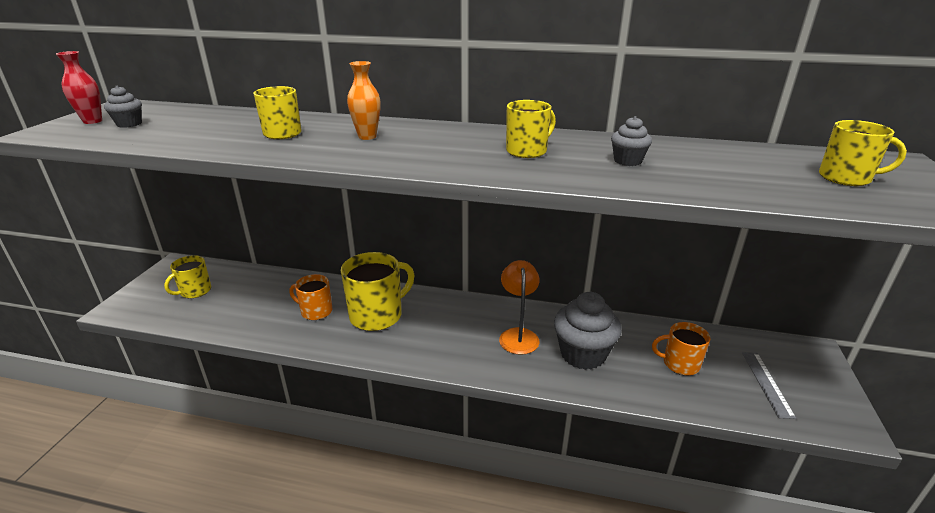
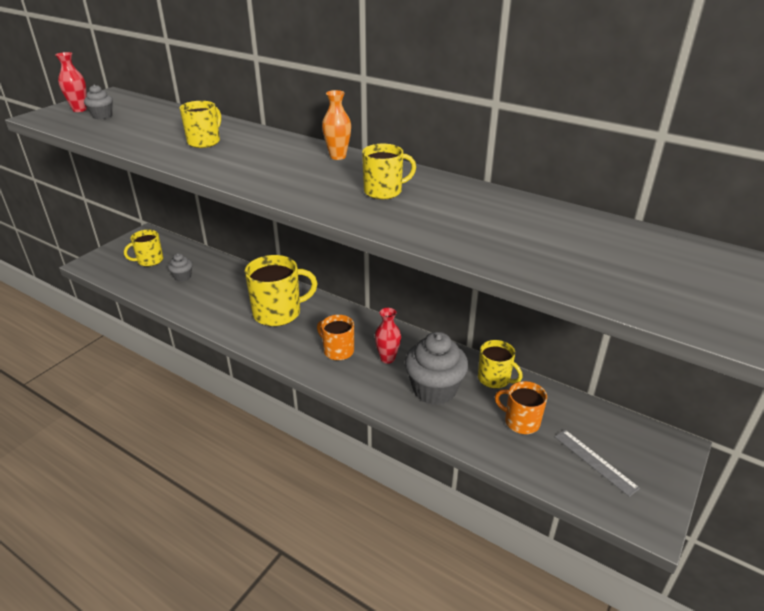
camera: 20 degrees right, 5 degrees up
(315, 311) = (231, 298): orange mug -> orange mug (338, 350)
(367, 136) = (266, 155): orange vase -> orange vase (338, 156)
(518, 335) = (387, 358): orange lamp -> red vase
(627, 161) = (462, 217): grey cupcake -> grey cupcake (182, 277)
(766, 383) = (595, 461): grey ruler -> grey ruler turned 60 degrees counterclockwise
(846, 178) = (657, 272): yellow mug -> yellow mug (494, 379)

